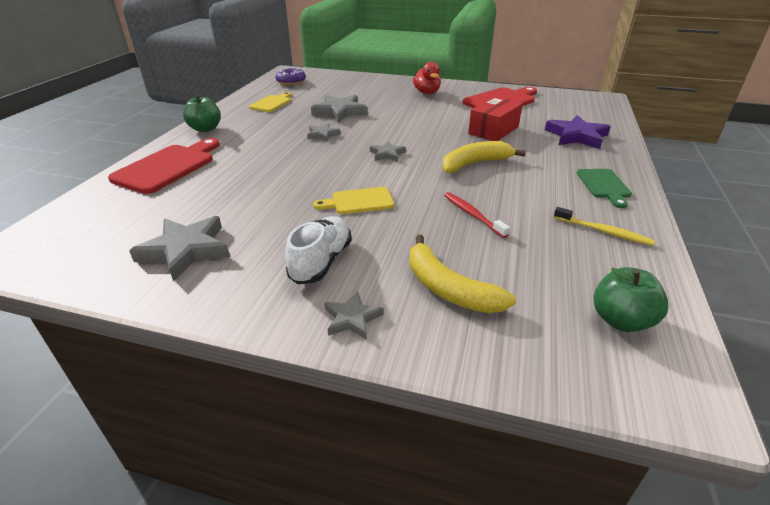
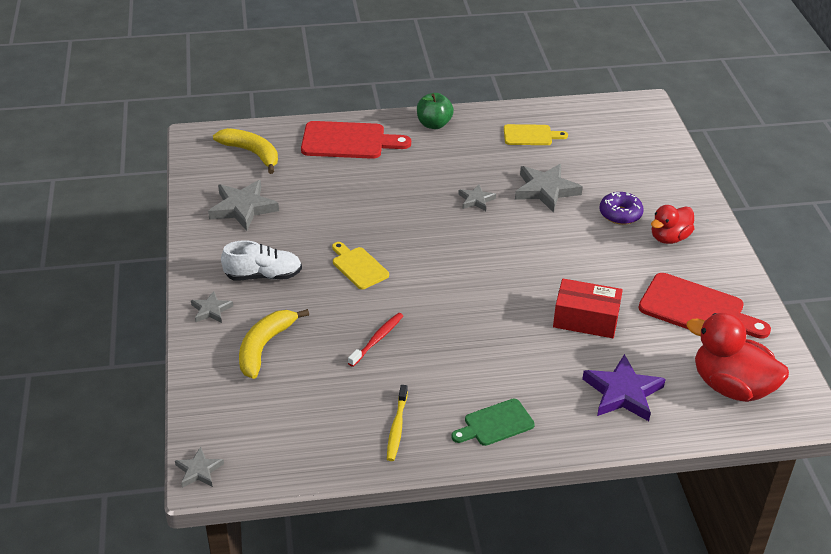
camera: 65 degrees right, 5 degrees up
(291, 82) = (607, 122): purple donut -> purple donut (620, 214)
(387, 154) = (462, 256): grey star -> grey star (199, 471)
(474, 164) = (482, 321): yellow banana -> yellow banana (252, 153)
(578, 108) = (731, 386): none -> red duck
(620, 320) = (271, 442): green apple -> none

